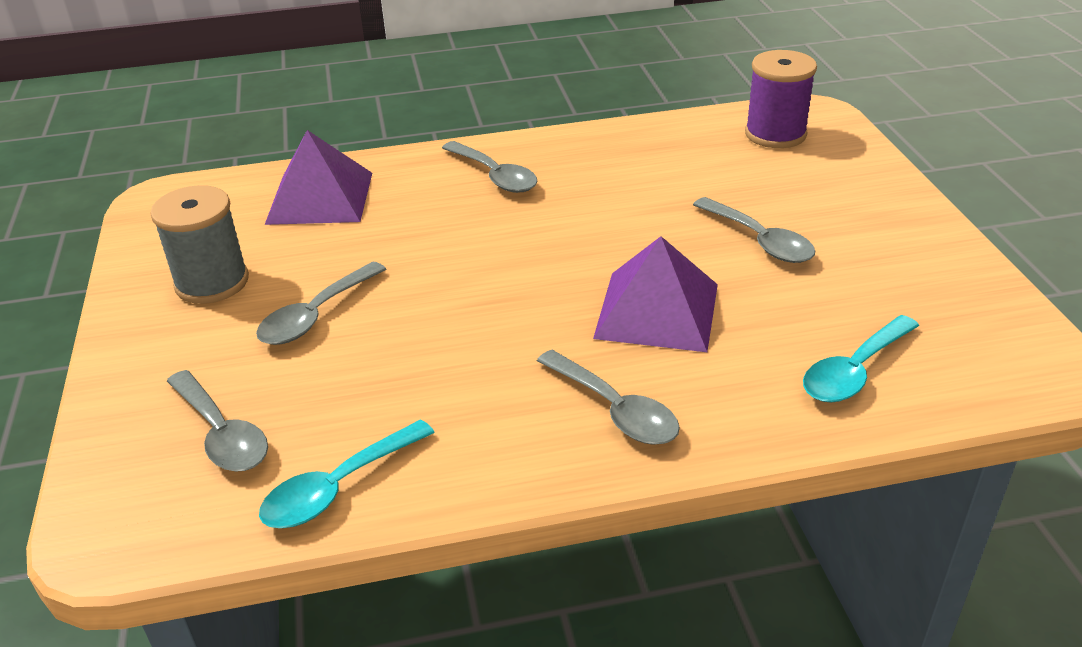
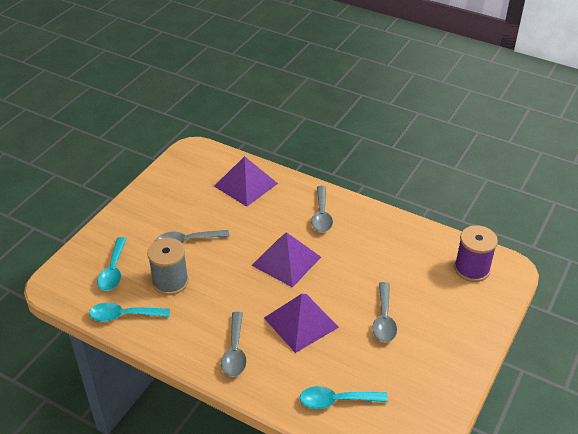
camera: 40 degrees right, 5 degrees up
(212, 282) = (170, 203): grey spool -> grey spool (170, 282)
(222, 434) = (113, 271): grey spoon -> turquoise spoon
(522, 252) = (286, 261): none -> purple pyramid

